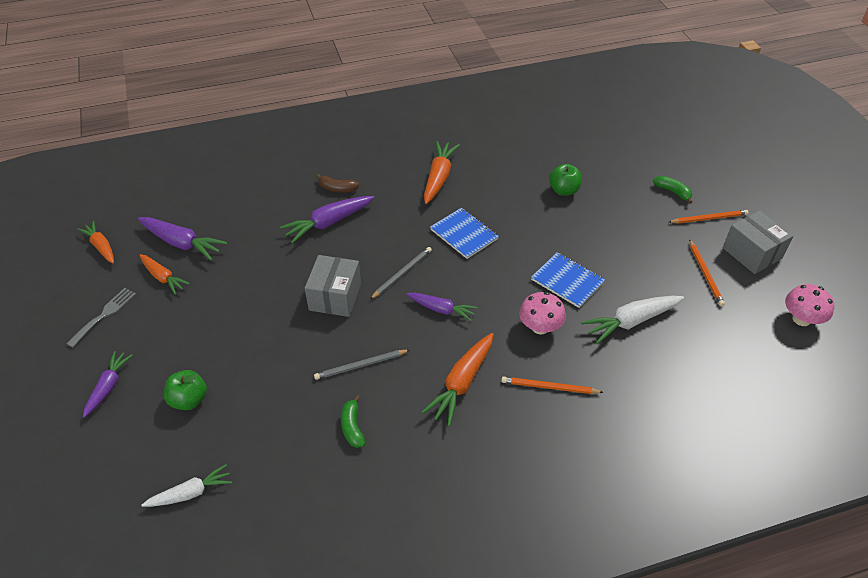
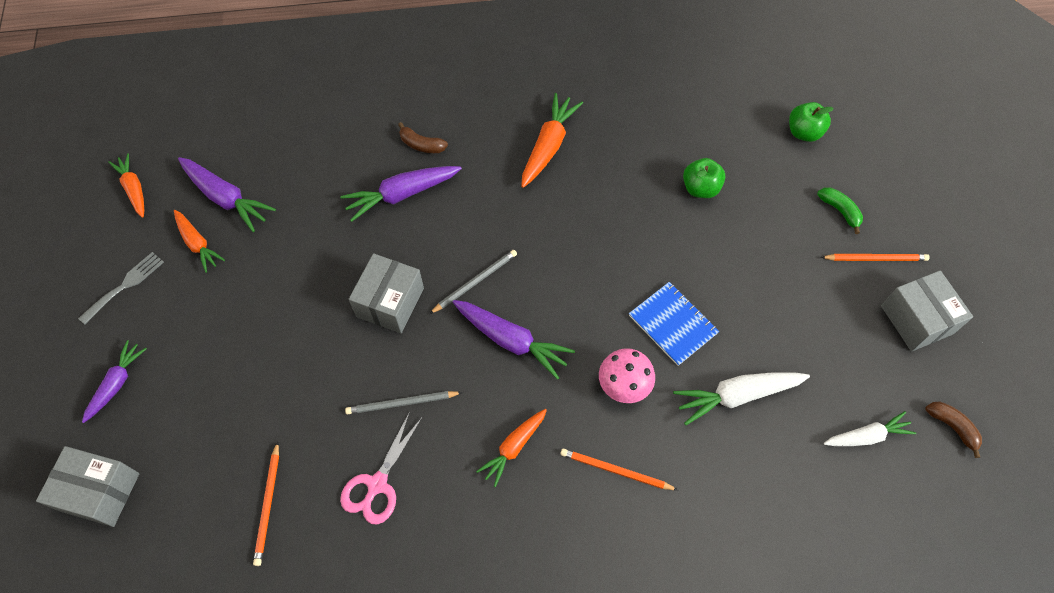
camera: 10 degrees right, 15 degrees up
(106, 470) = (100, 492): none -> grey box
(189, 400) = (202, 416): green apple -> green apple (804, 132)
(191, 493) = (186, 537): white carrot -> white carrot (867, 436)
(352, 427) = (377, 484): green banana -> pink scissors
(441, 309) = (512, 341): purple carrot -> purple carrot, size x1.51
(461, 383) = (513, 447): orange carrot -> orange carrot, size x0.66
(464, 234) = (561, 236): blue notebook -> none
(705, 274) = (848, 341): orange pencil -> orange pencil (268, 505)
(801, 319) = (952, 427): pink mushroom -> brown banana

